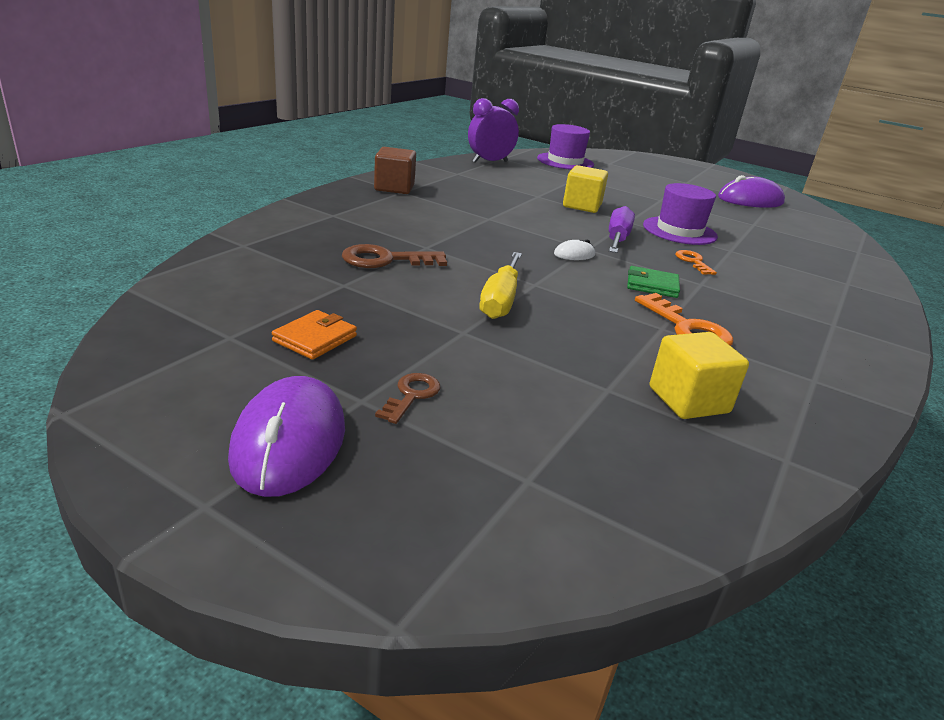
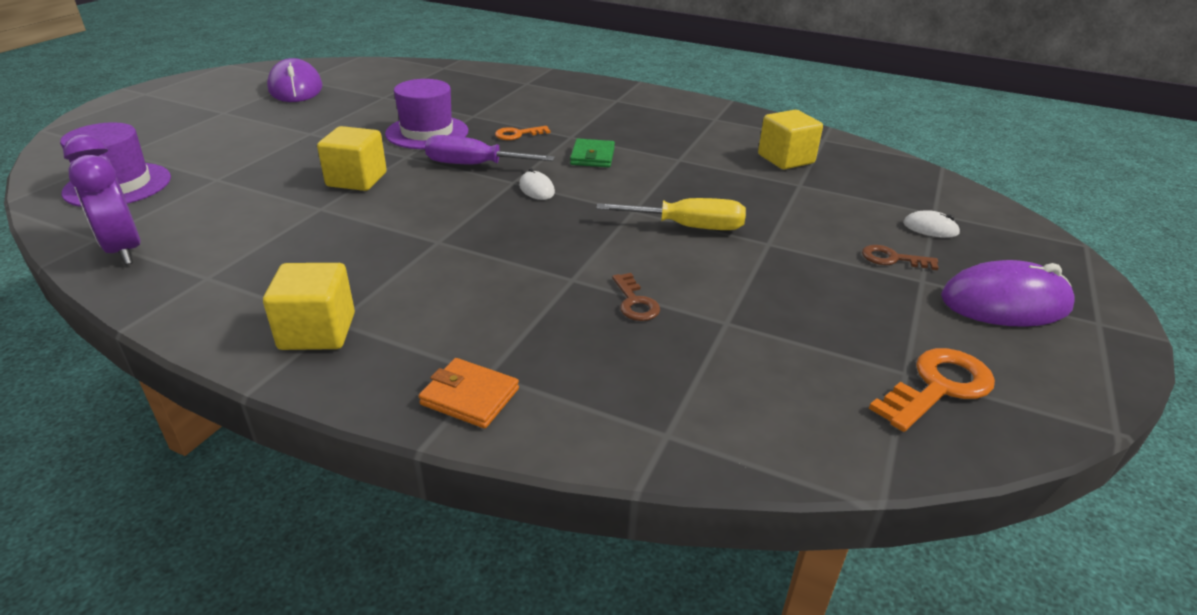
camera: 95 degrees left, 5 degrees up
(315, 338) = (857, 318): orange wallet -> orange wallet (470, 396)
(386, 260) = (635, 302): brown key -> brown key, size x0.60
(394, 188) = (317, 331): brown cube -> yellow cube
(481, 456) = (930, 228): none -> white mouse
(687, 328) = (672, 150): orange key -> orange key (938, 387)

